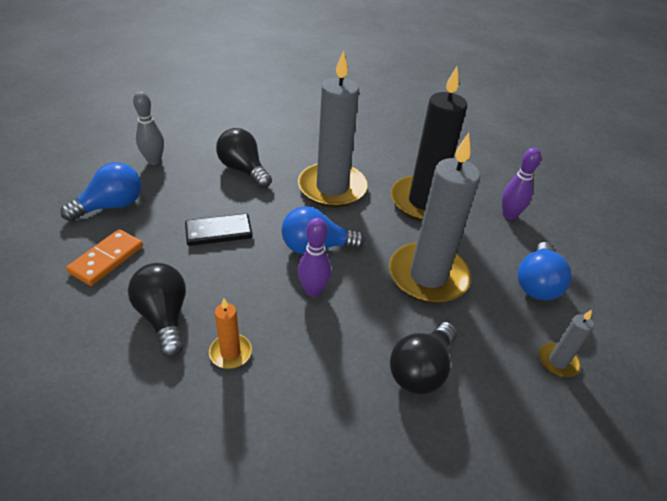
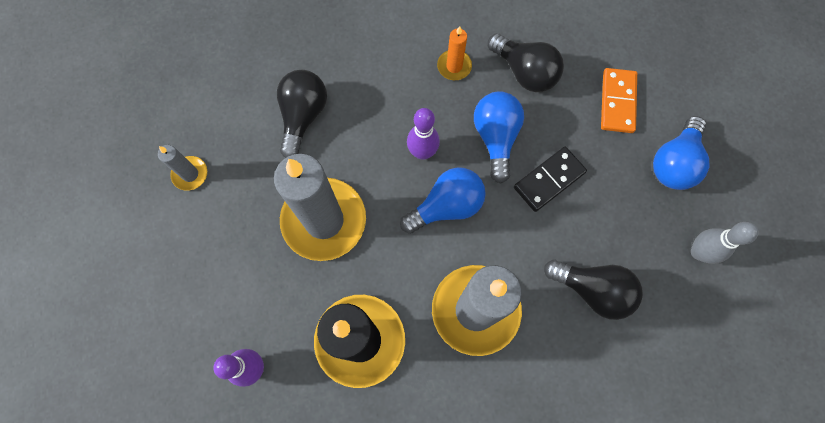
camera: 160 degrees right, 30 degrees up
(537, 283) = (213, 263): blue light bulb -> blue light bulb (496, 138)

